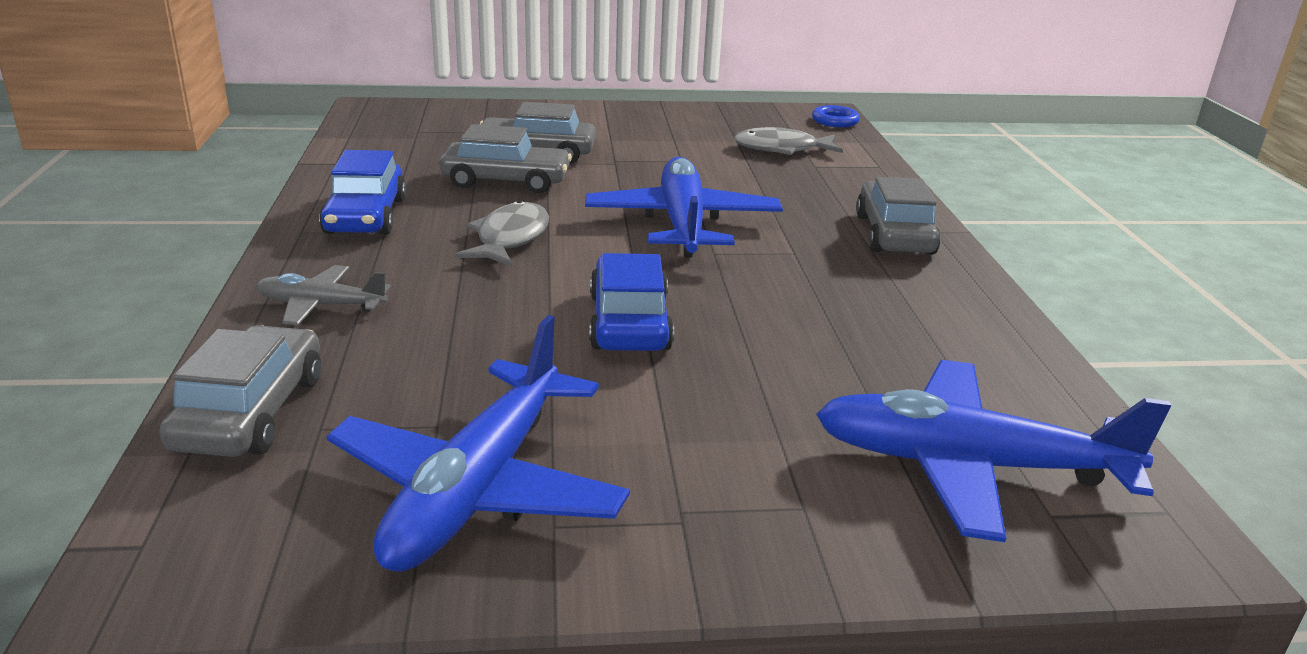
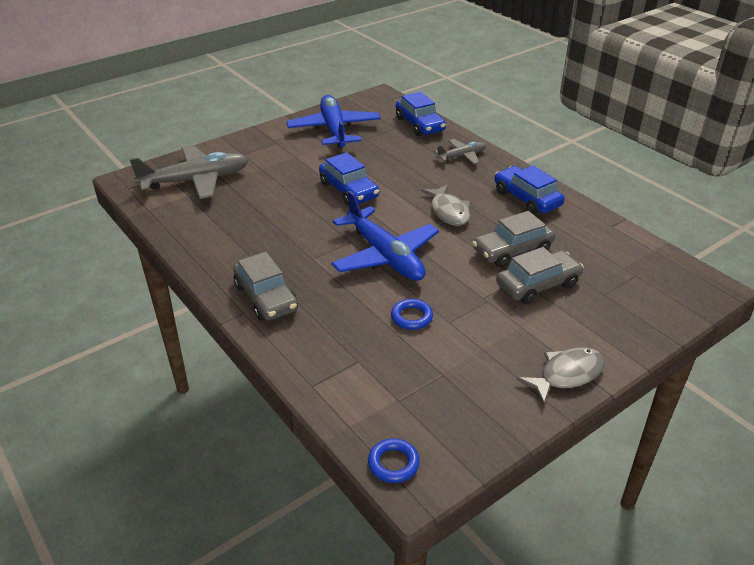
camera: 150 degrees right, 10 degrees up
(251, 412) = (419, 124): grey car -> blue car
(719, 173) = (411, 317): none -> blue ring
(781, 149) = (398, 375): grey fish -> grey fish (566, 375)
(967, 465) = (196, 180): blue plane -> grey plane

